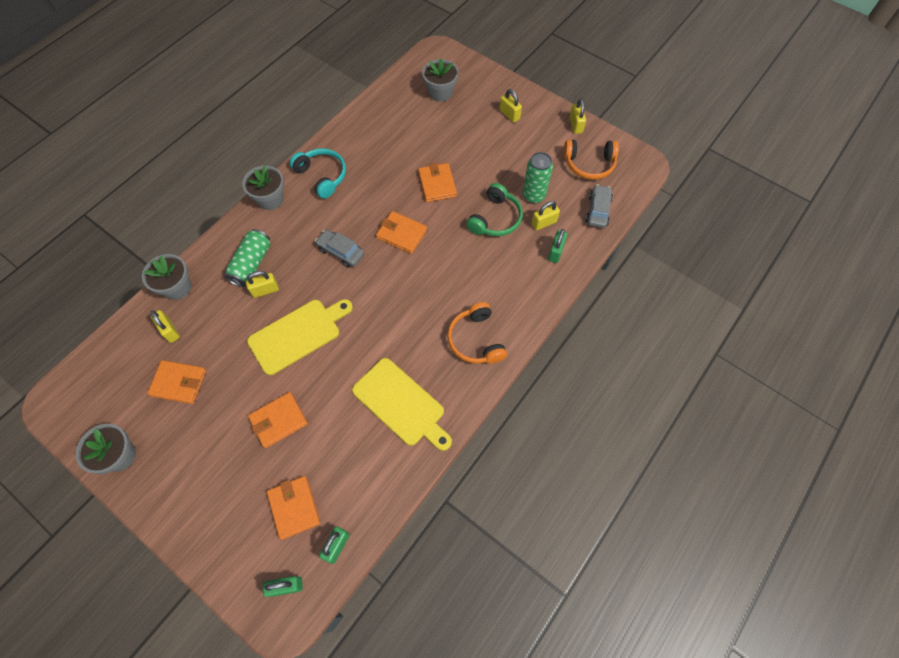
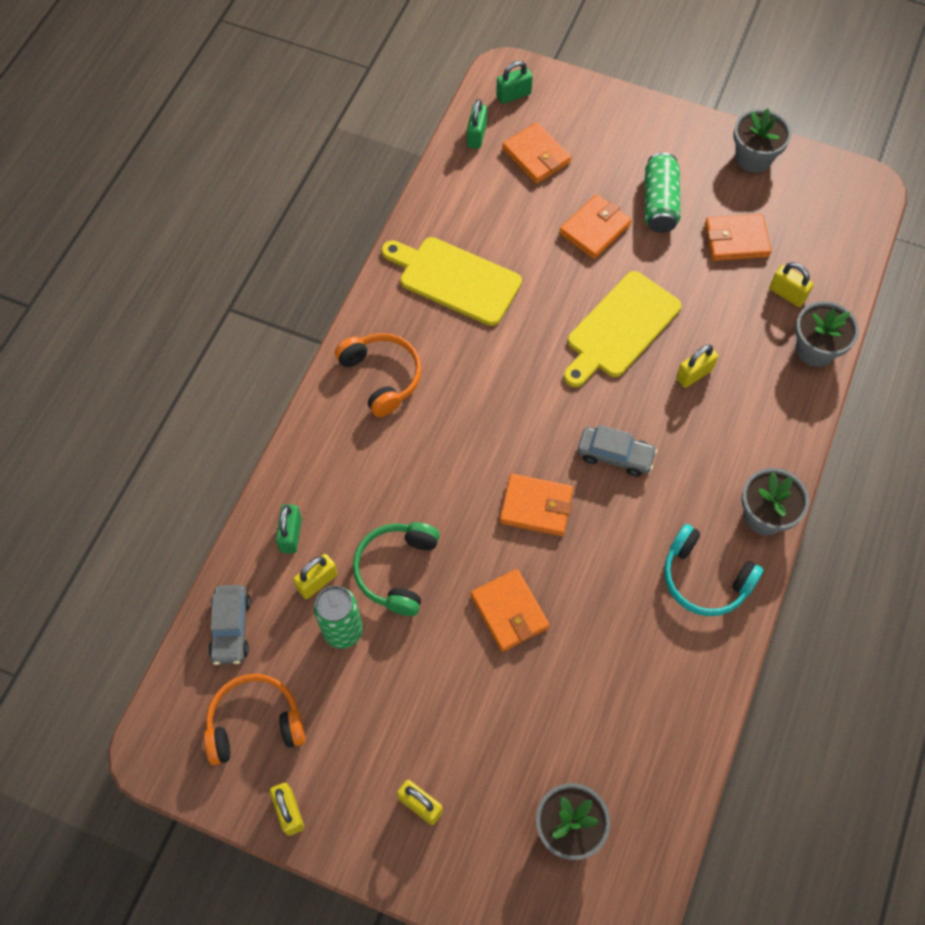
camera: 165 degrees right, 0 degrees up
(252, 264) = (733, 406): green can -> green can (659, 203)

